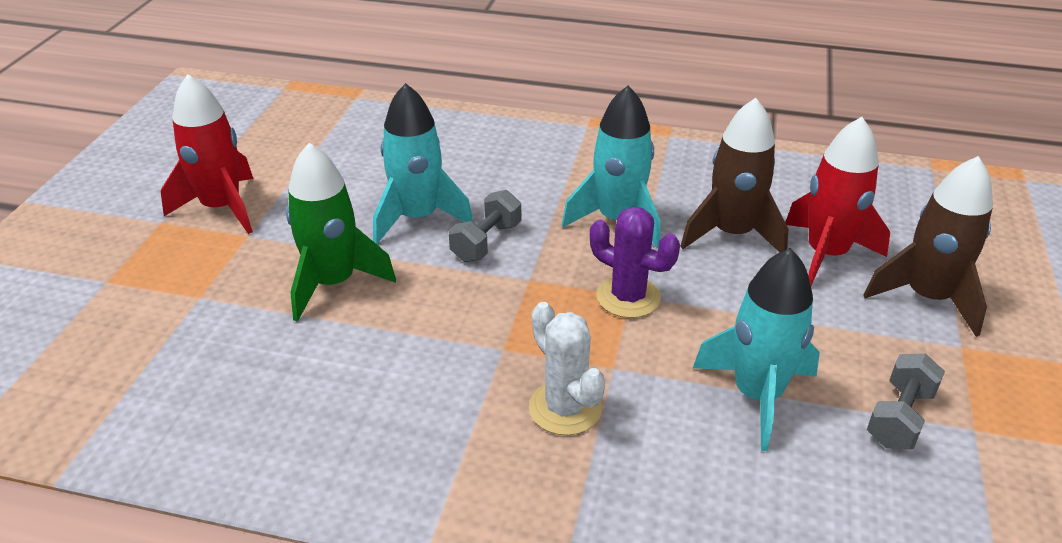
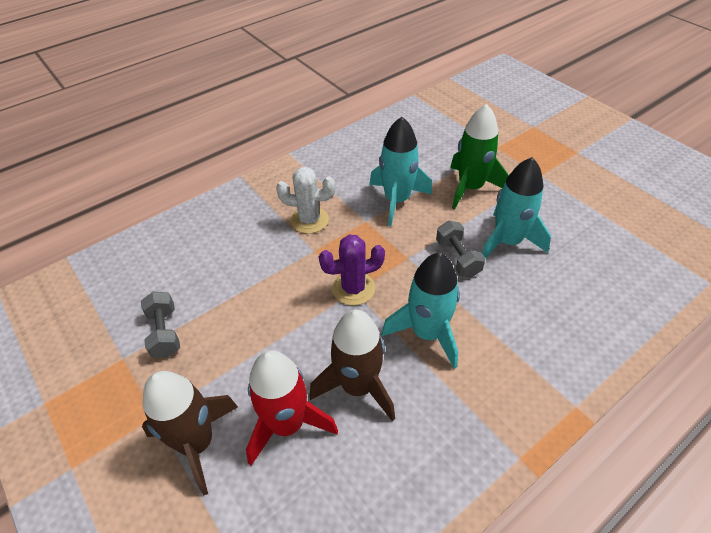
camera: 130 degrees right, 10 degrees up
(222, 208) = (577, 174): red rocket -> none
(757, 395) = (240, 289): turquoise rocket -> turquoise rocket (397, 200)

